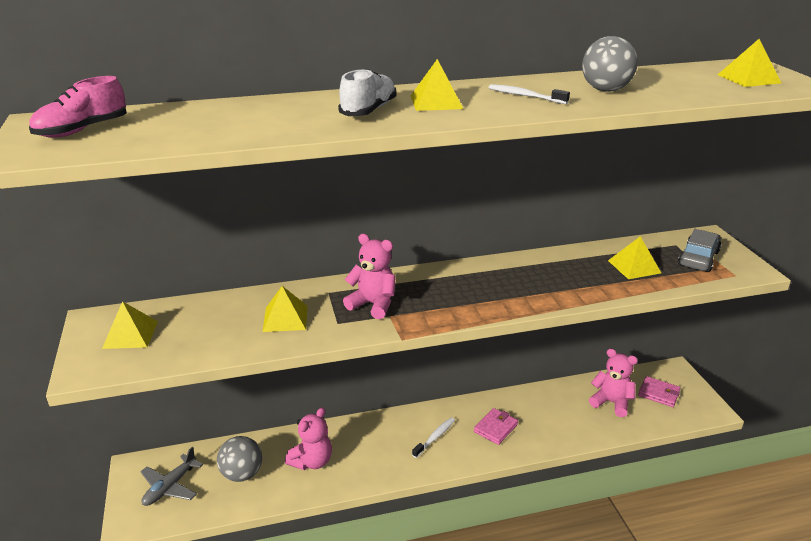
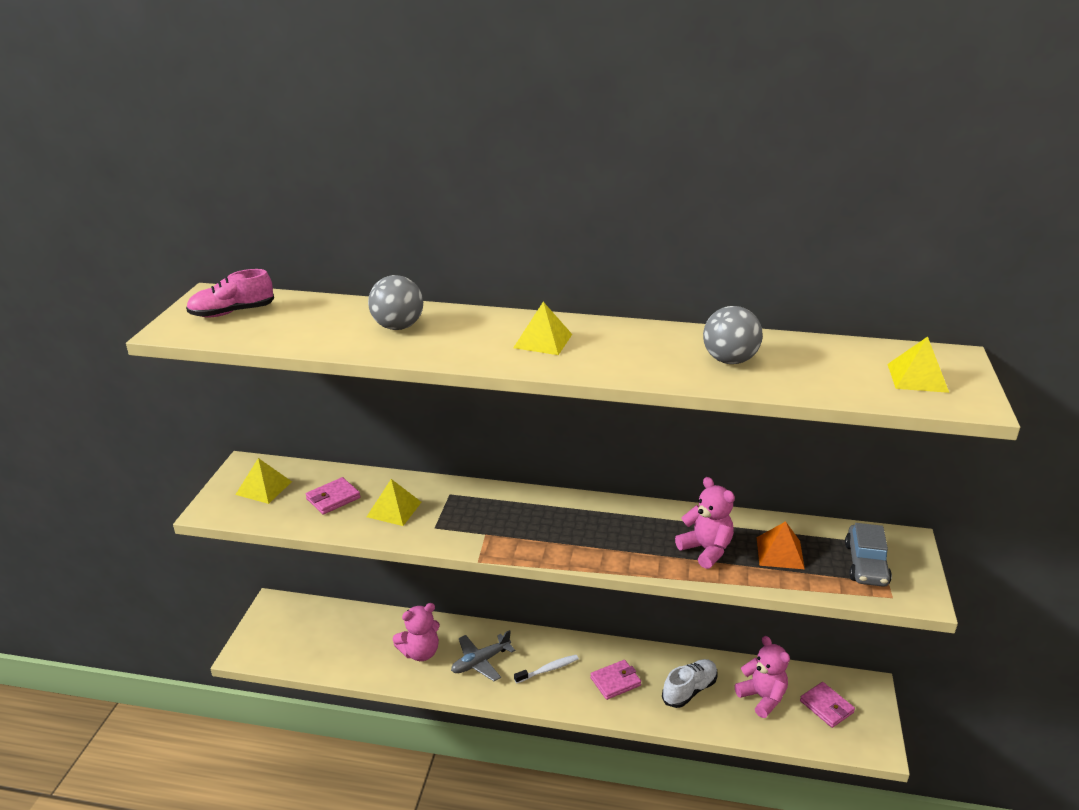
camera: 25 degrees right, 0 degrees up
(170, 487) = (291, 633): grey plane -> grey plane (480, 662)
(215, 325) = (333, 498): none -> pink wallet
(242, 474) = (354, 642): grey ball -> grey ball (398, 327)
(368, 110) = (471, 339): white shoe -> white shoe (689, 690)
(373, 304) = (479, 518): pink teddy bear -> pink teddy bear (706, 550)
(525, 96) = (636, 351): white toothbrush -> none
(634, 266) = (780, 553): yellow pyramid -> orange pyramid
(698, 258) = (866, 564): grey car -> grey car turned 135 degrees clockwise

